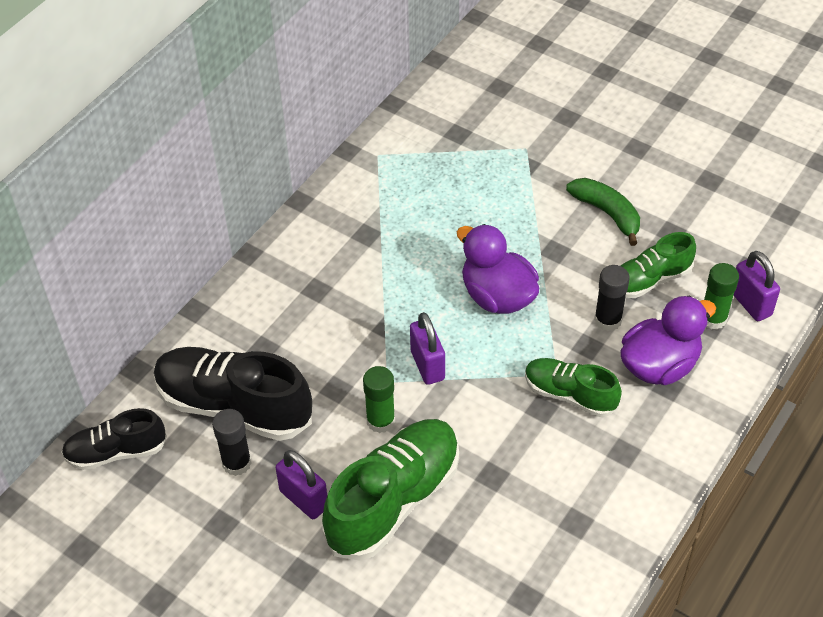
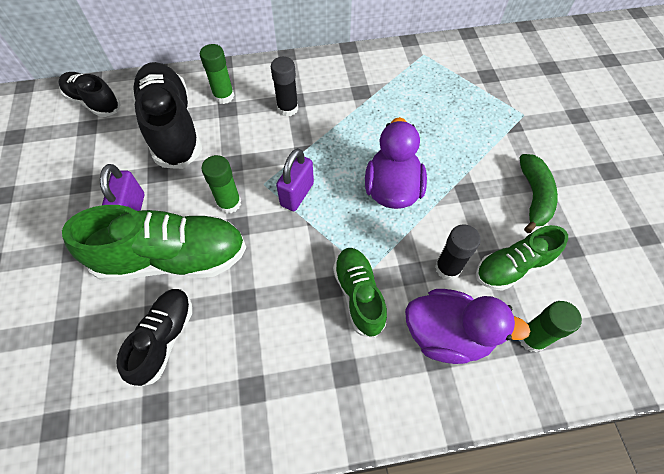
camera: 45 degrees right, 10 degrees up
(236, 463) = (132, 158): black glue stick -> black glue stick (287, 108)
(243, 340) = (224, 96): none -> green glue stick
(469, 554) = (164, 338): none -> black shoe
(649, 280) = (512, 266): green shoe -> green shoe turned 45 degrees counterclockwise
(750, 303) = (578, 355): purple padlock -> none

